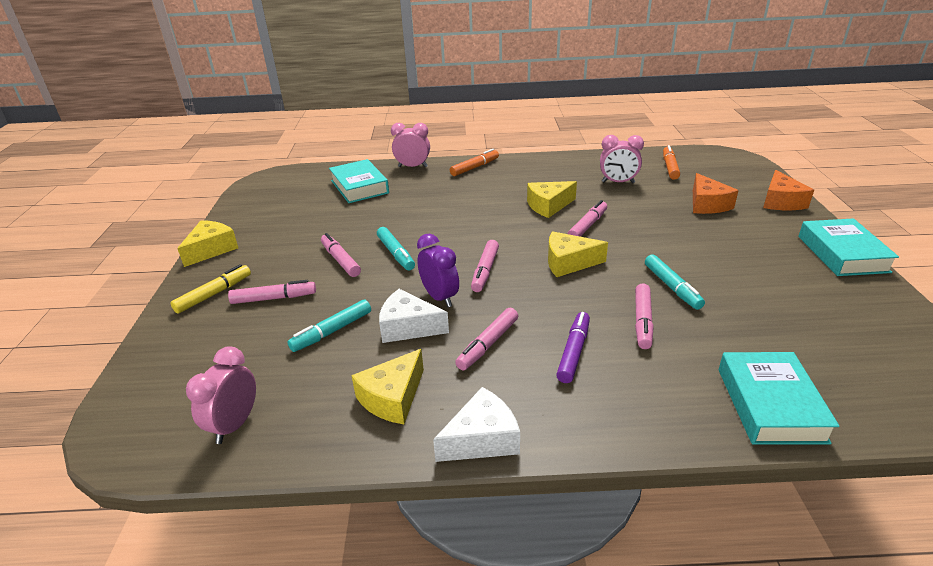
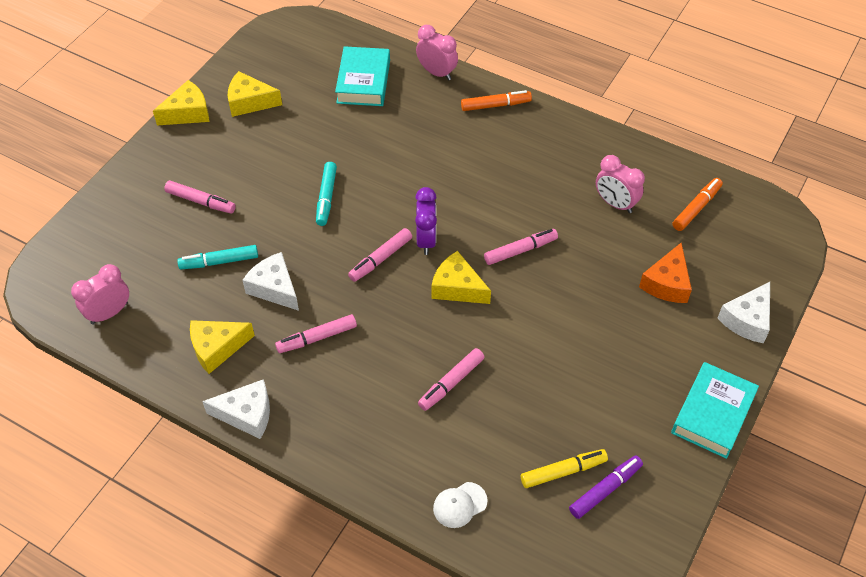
camera: 30 degrees right, 20 degrees up
(214, 294) = (161, 172): yellow marker -> yellow marker (563, 471)
(340, 260) = (277, 182): pink marker -> none
(440, 297) = (321, 269): purple clock -> purple clock (426, 240)
(548, 206) = (512, 203): yellow cheese -> yellow cheese (249, 102)
(573, 352) = (370, 381): purple marker -> purple marker (605, 490)
(672, 287) = (513, 363): turquoise marker -> none
(770, 404) = (459, 505): turquoise book -> white cap
(781, 201) = (747, 320): orange cheese -> white cheese

